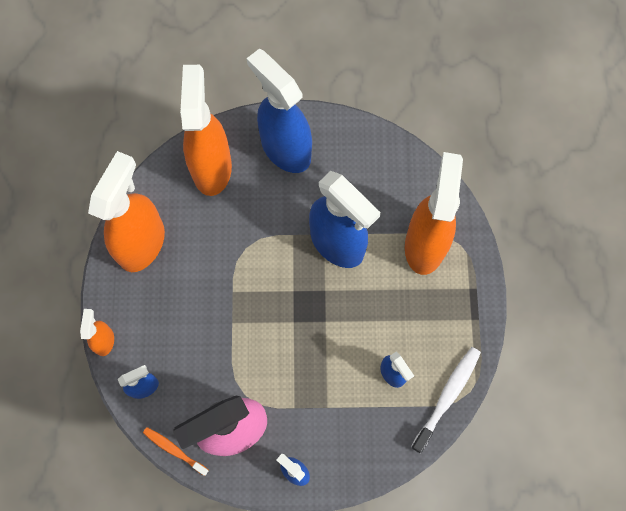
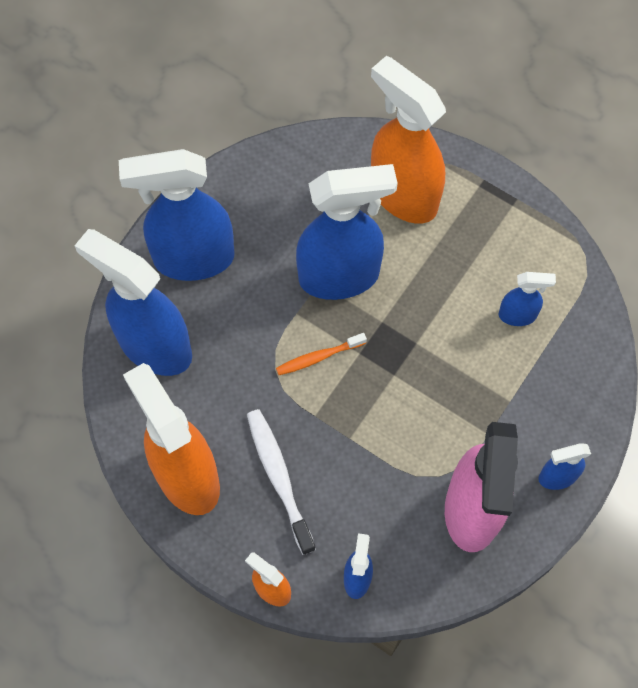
camera: 55 degrees left, 5 degrees down
(174, 450) = (450, 589): orange toothbrush -> orange toothbrush (318, 357)
(212, 167) = (154, 346): orange spray bottle -> blue spray bottle
(447, 396) = (576, 279): white toothbrush -> white toothbrush (279, 477)

